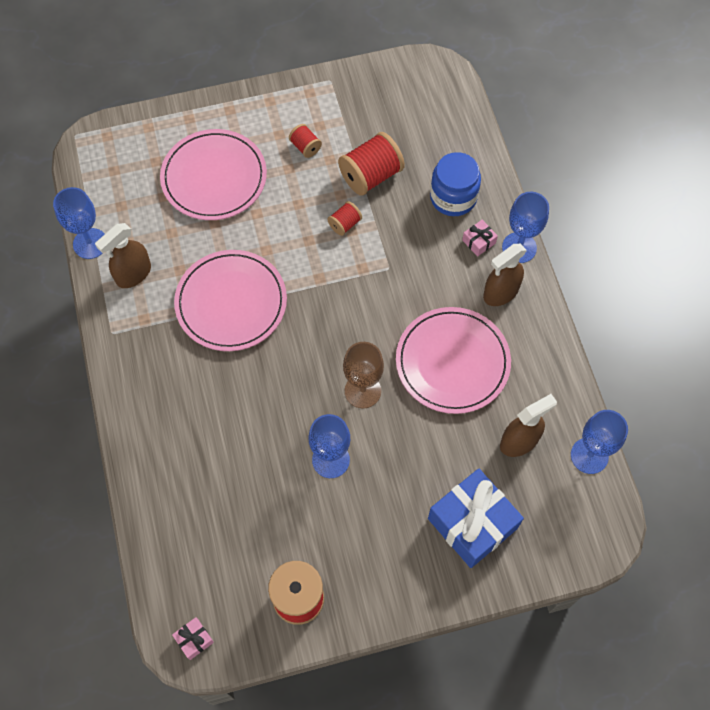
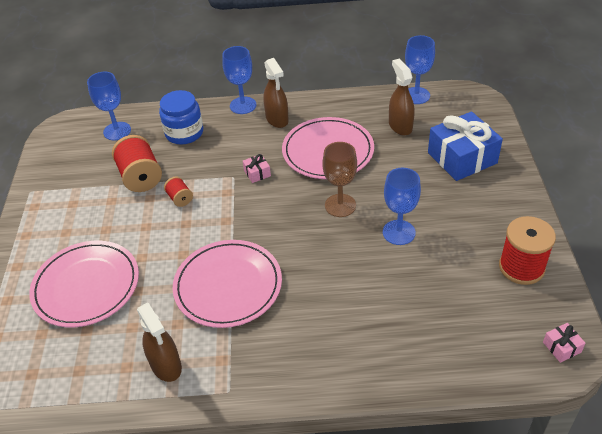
camera: 75 degrees left, 20 degrees down
(90, 243) = (112, 405): blue goblet -> blue goblet (117, 131)
(305, 147) = (89, 215): red spool -> none
(478, 242) = (229, 125): pink gift -> pink gift (257, 173)

